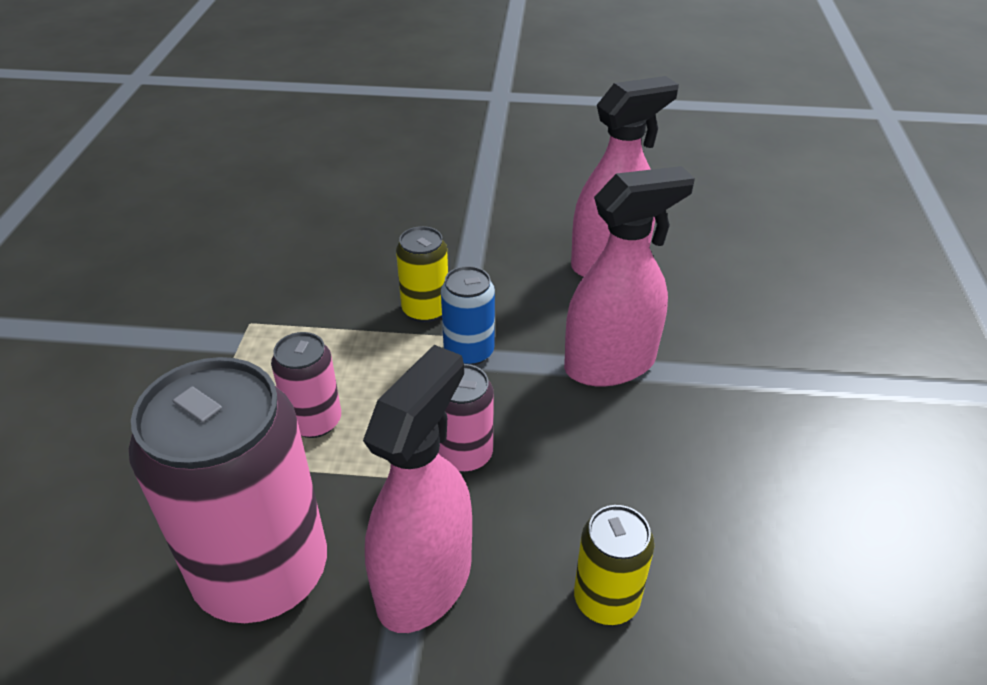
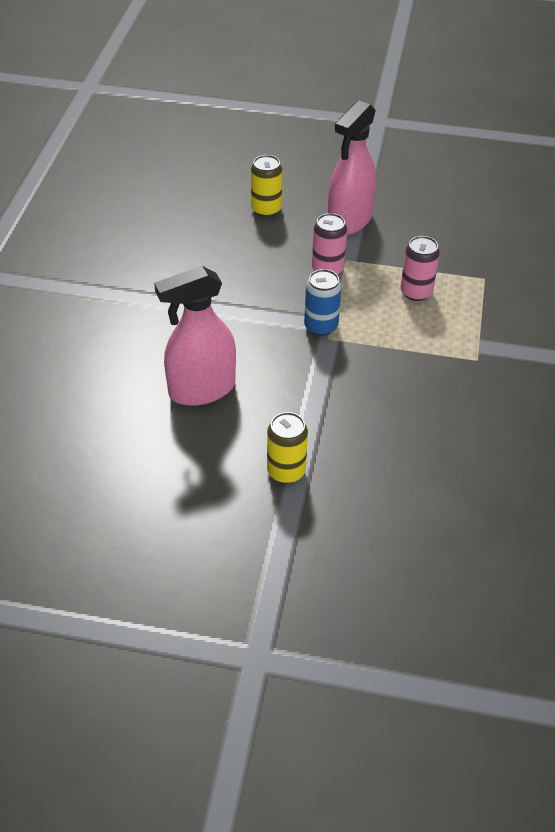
camera: 175 degrees left, 5 degrees up
(262, 572) = (427, 230): pink can -> none
(425, 309) = (350, 359): yellow can -> yellow can (286, 471)
(610, 364) = (228, 311): pink spray bottle -> none

